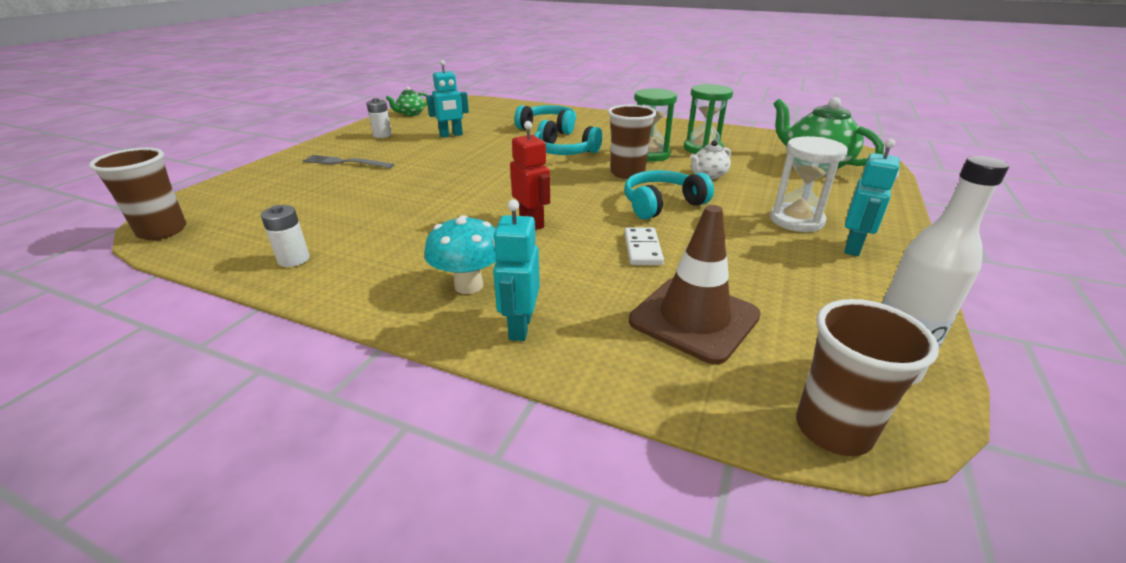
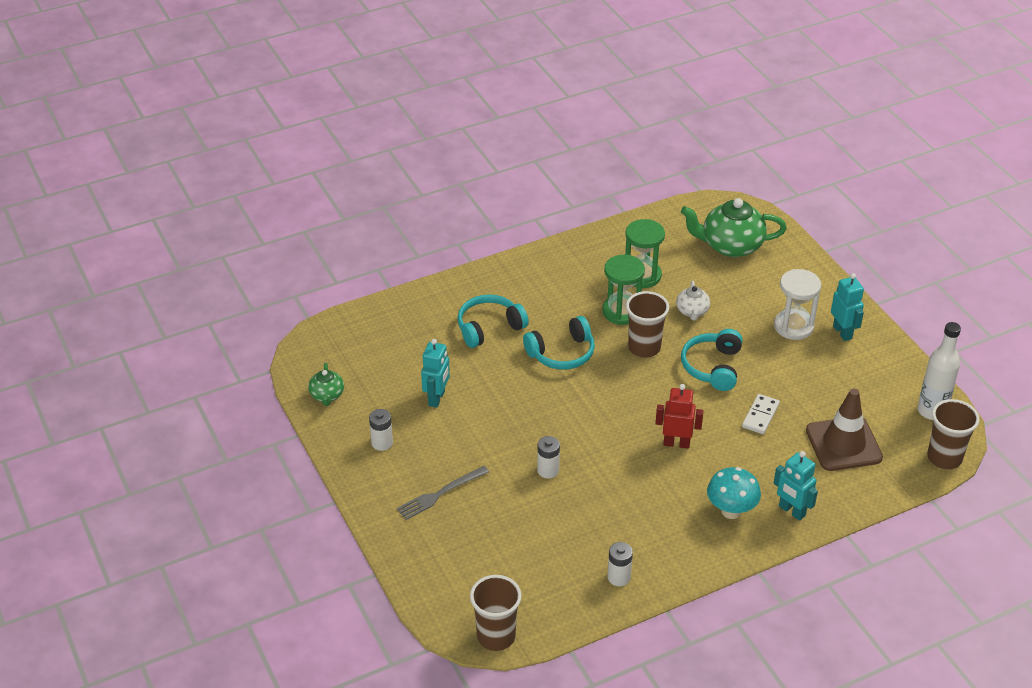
camera: 50 degrees left, 10 degrees up
(419, 186) = (548, 470): none -> white battery
(642, 249) = (760, 416): white domino -> white domino turned 75 degrees clockwise

